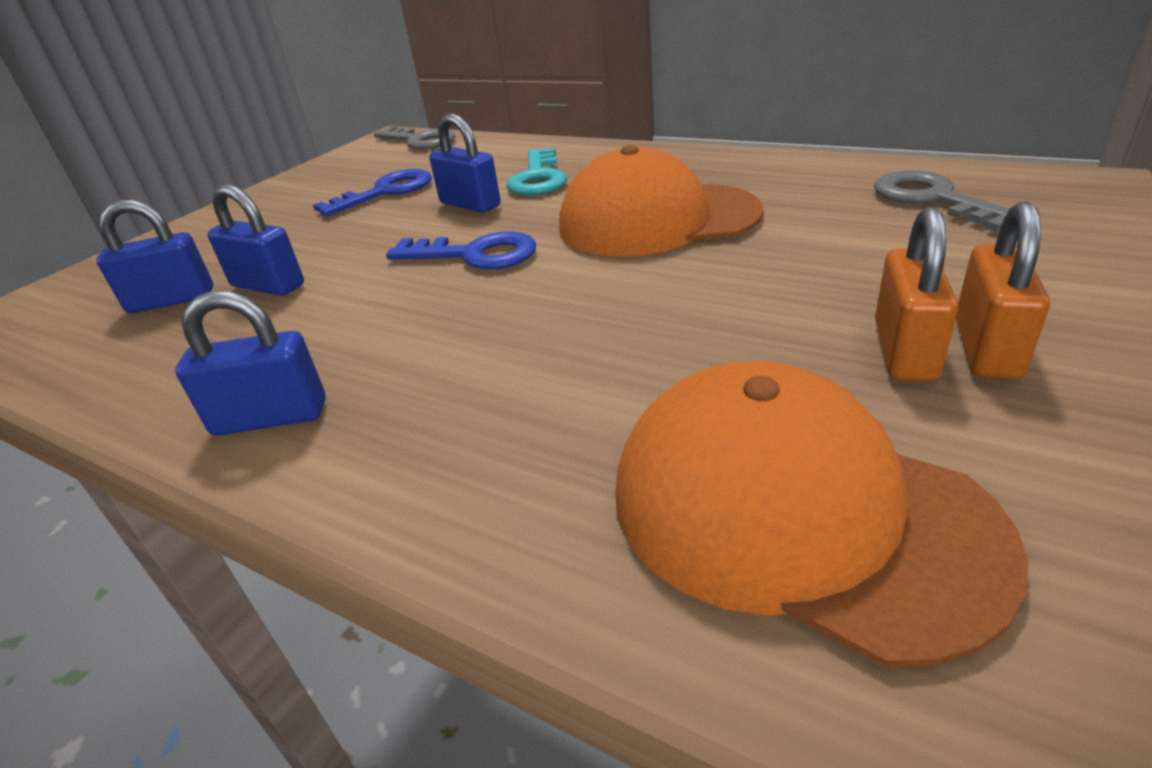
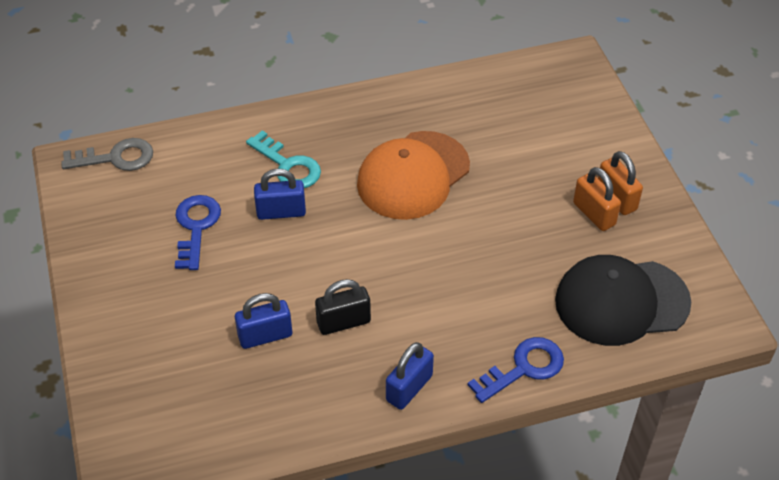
camera: 50 degrees left, 15 degrees up
(172, 301) = (223, 378): blue padlock -> none
(348, 310) = (343, 322): none -> black padlock
(475, 255) = (351, 251): blue key -> blue key (524, 368)
(795, 512) = (621, 302): orange cap -> black cap
(932, 199) = (525, 100): grey key -> none

